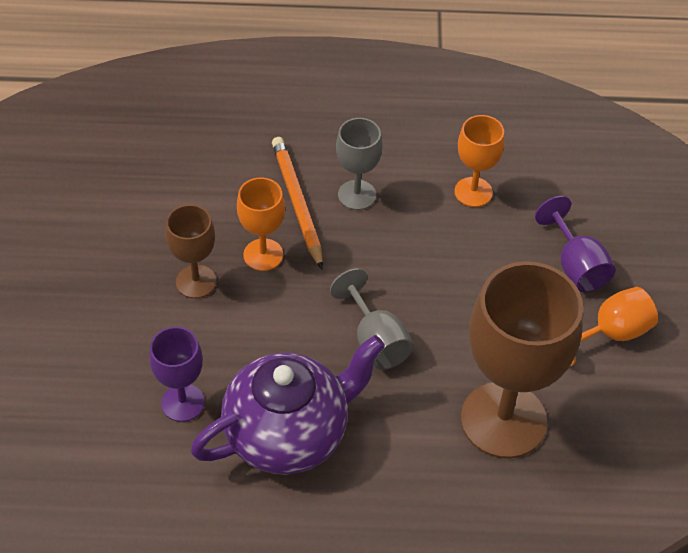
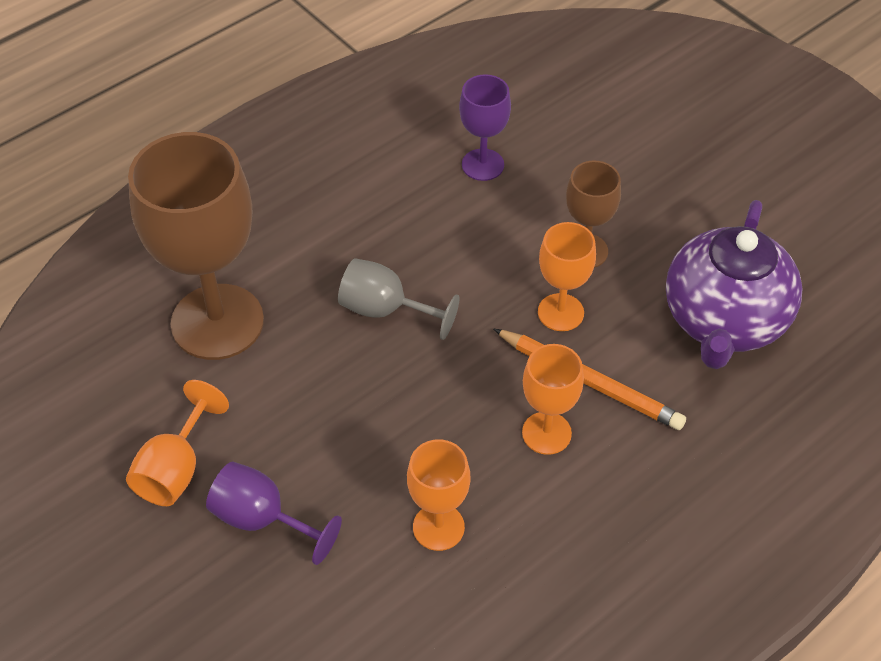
camera: 140 degrees right, 0 degrees up
(289, 433) = (381, 198): purple teapot -> purple teapot (724, 321)
(357, 195) = (546, 433): grey goblet -> orange goblet

